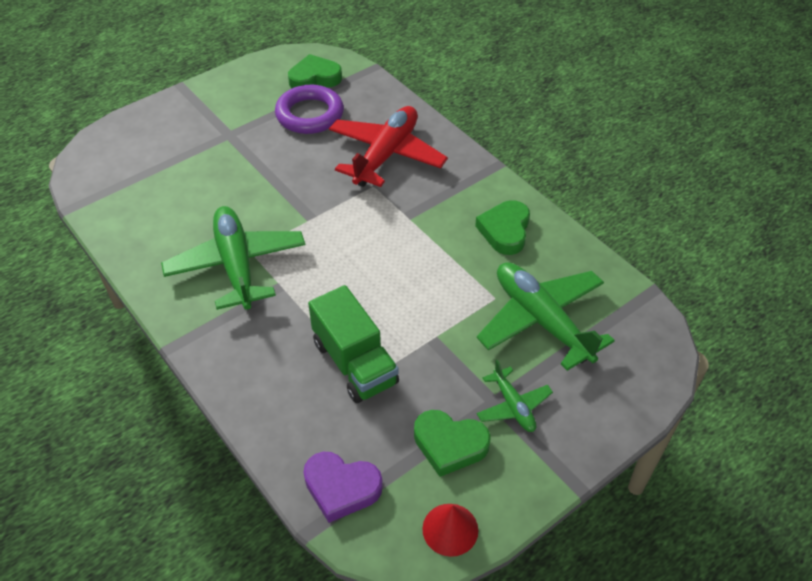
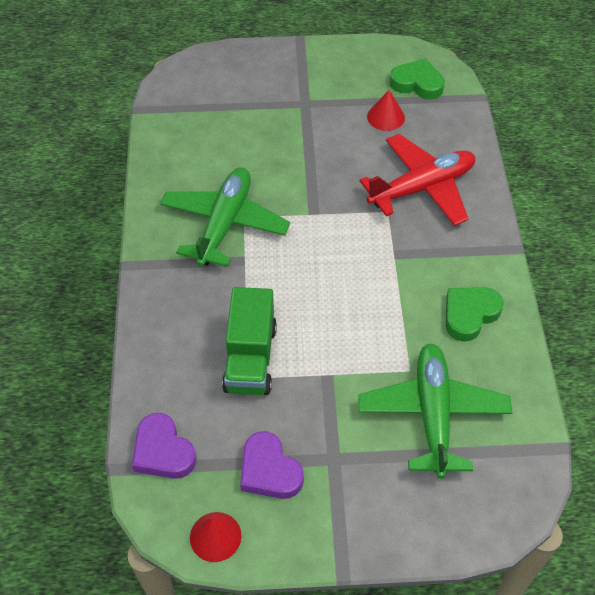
camera: 35 degrees right, 5 degrees up
(309, 114) = (386, 117): purple ring -> red cone
(449, 445) = (269, 470): green heart -> purple heart
(513, 406) = (346, 472): green plane -> none

